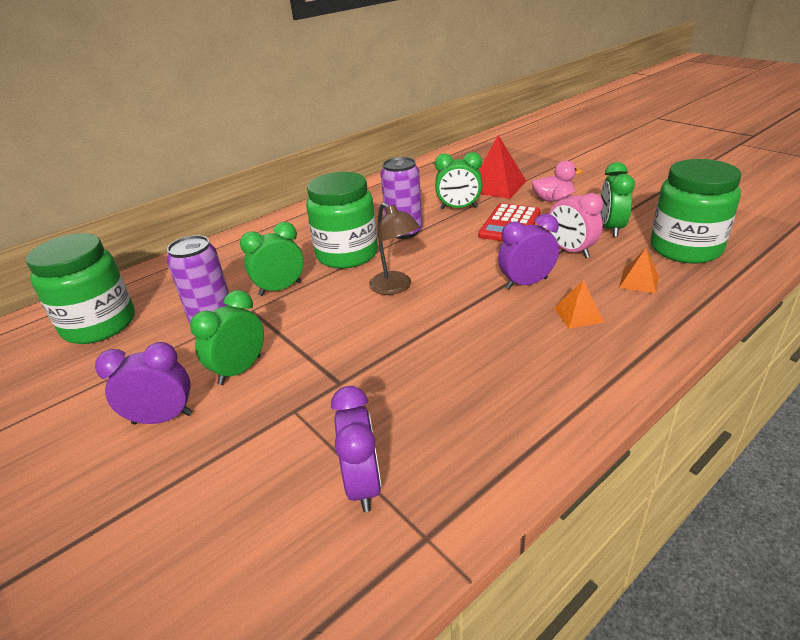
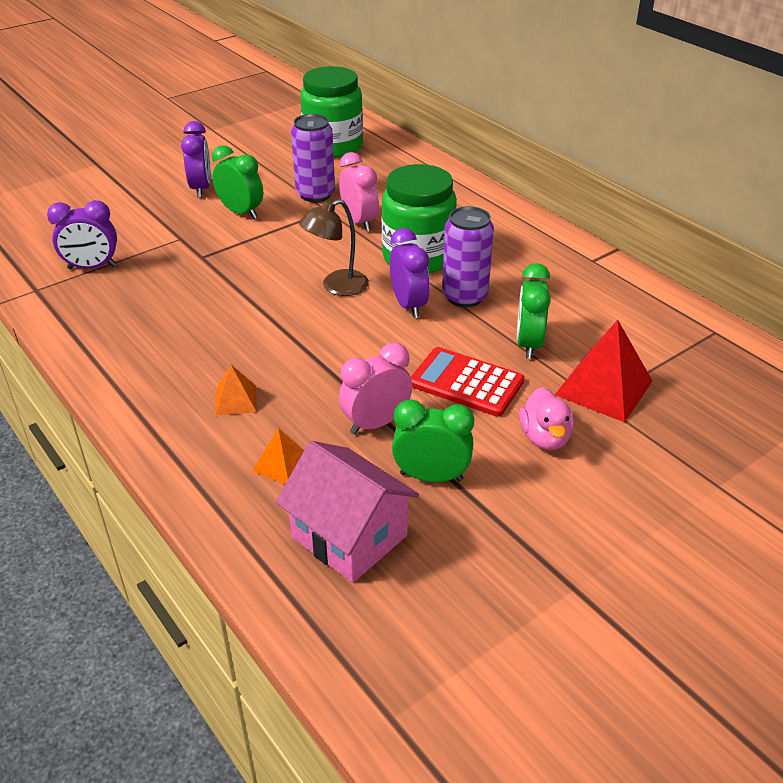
camera: 90 degrees right, 5 degrees up
(280, 289) = (359, 222): green clock -> pink clock
(526, 283) = (312, 374): purple clock -> purple clock (409, 305)
(685, 249) = (349, 536): green jar -> pink house

